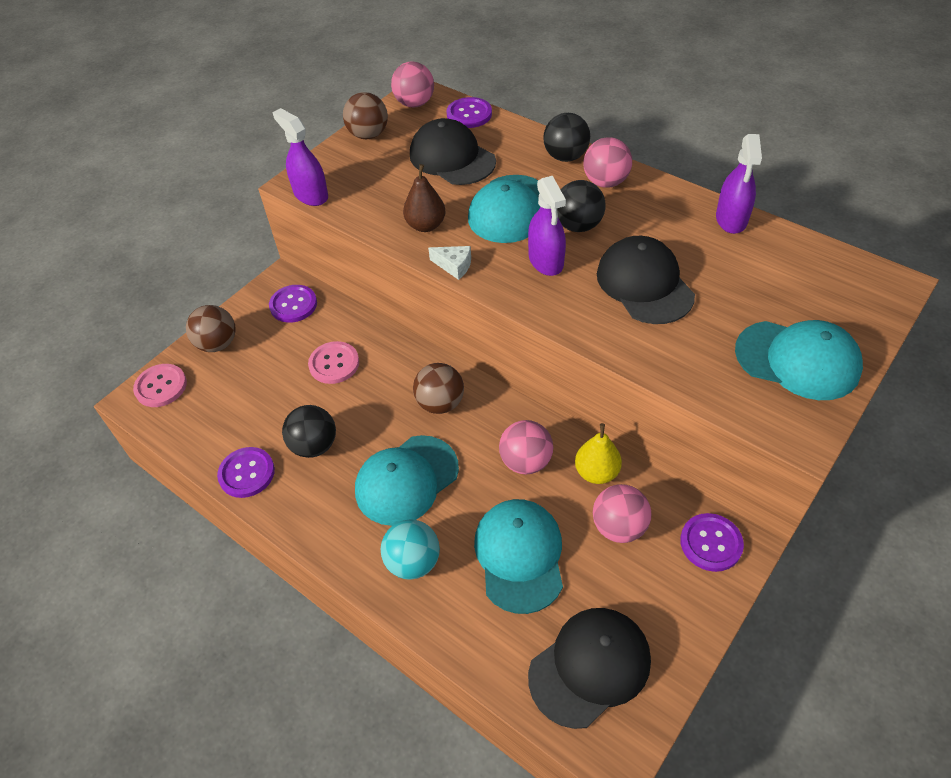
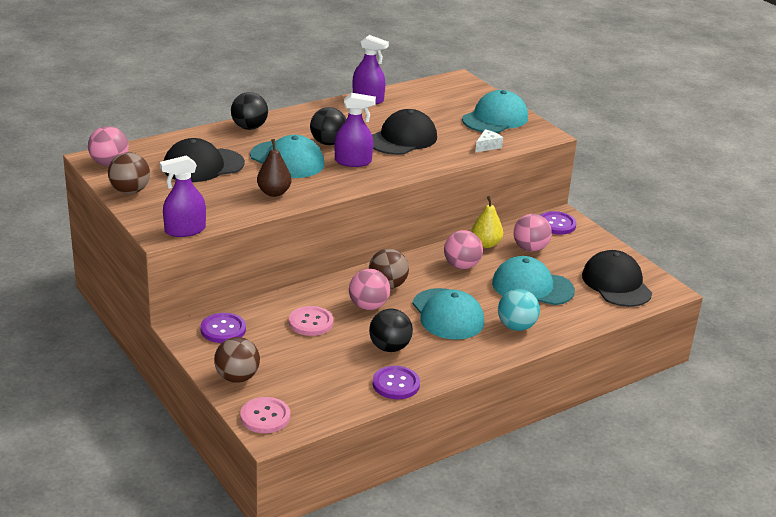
camera: 75 degrees left, 20 degrees down
(454, 266) = (329, 192): white cheese -> white cheese (487, 146)
(469, 114) = (153, 147): purple button -> none
(605, 182) = (292, 123): pink ball -> pink ball (368, 306)
(644, 284) = (402, 139): black cap -> black cap turned 135 degrees clockwise

